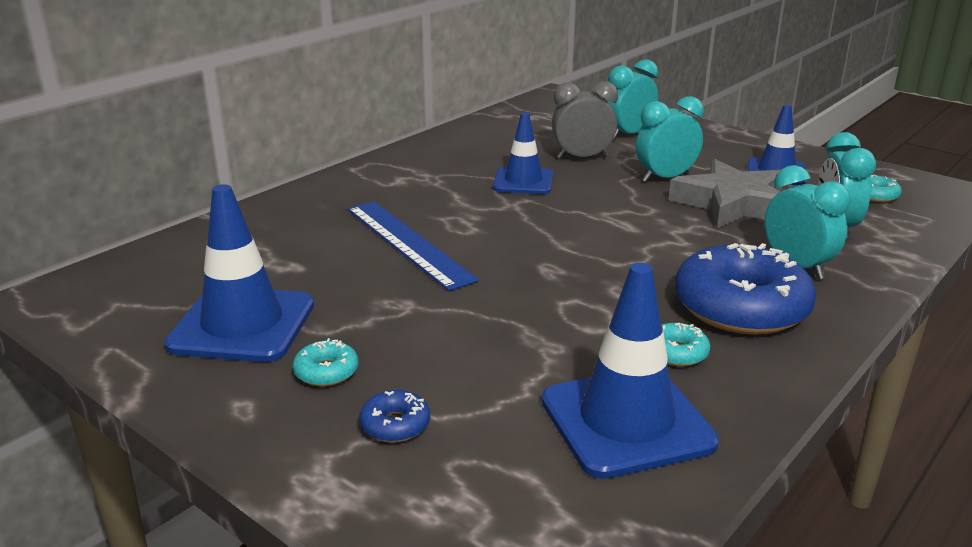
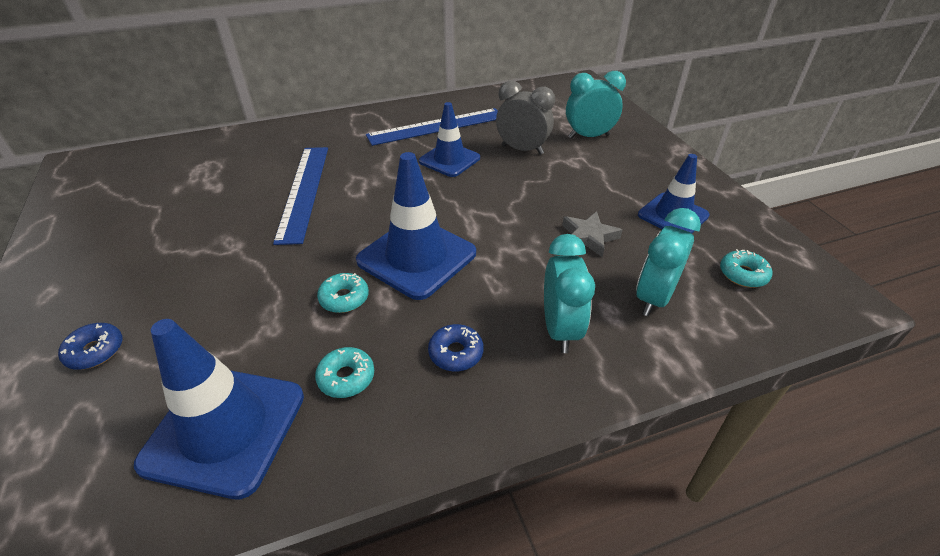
camera: 30 degrees right, 15 degrees up
(242, 325) = (130, 225): blue traffic cone -> blue traffic cone (417, 257)
(326, 372) = (120, 285): turquoise donut -> turquoise donut (344, 298)
(467, 159) = (436, 126): none -> blue ruler
(665, 178) = (564, 190): turquoise clock -> none
(732, 204) = (588, 237): grey star -> grey star, size x0.52
(741, 307) = (456, 353): blue donut -> blue donut, size x0.43

